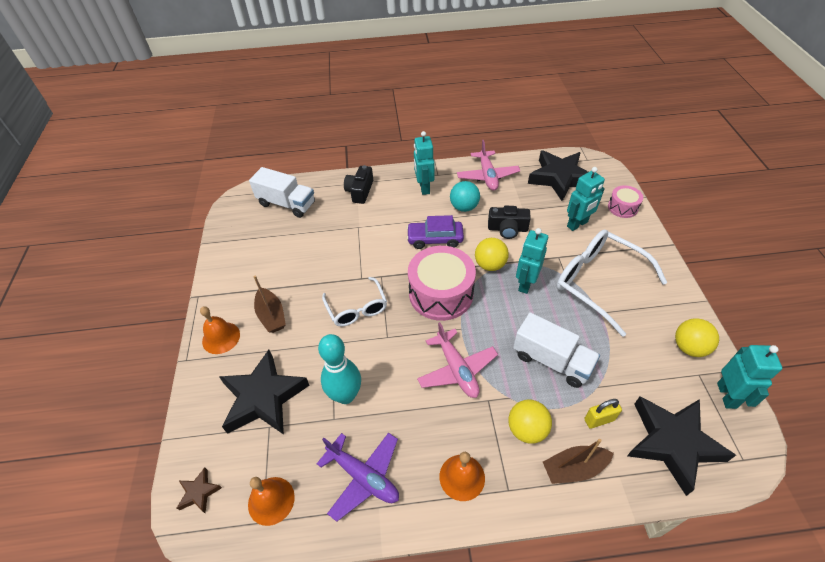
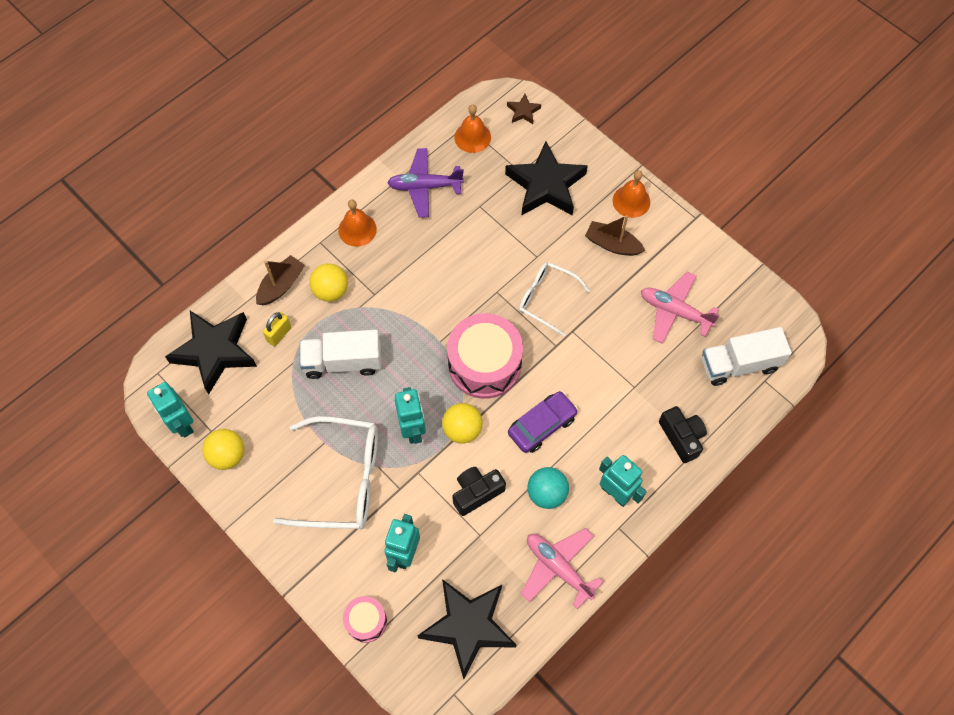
camera: 140 degrees right, 15 degrees up
(345, 395) = (486, 226): turquoise bowling pin -> none
(457, 369) = (416, 302): pink plane -> pink plane (675, 311)

